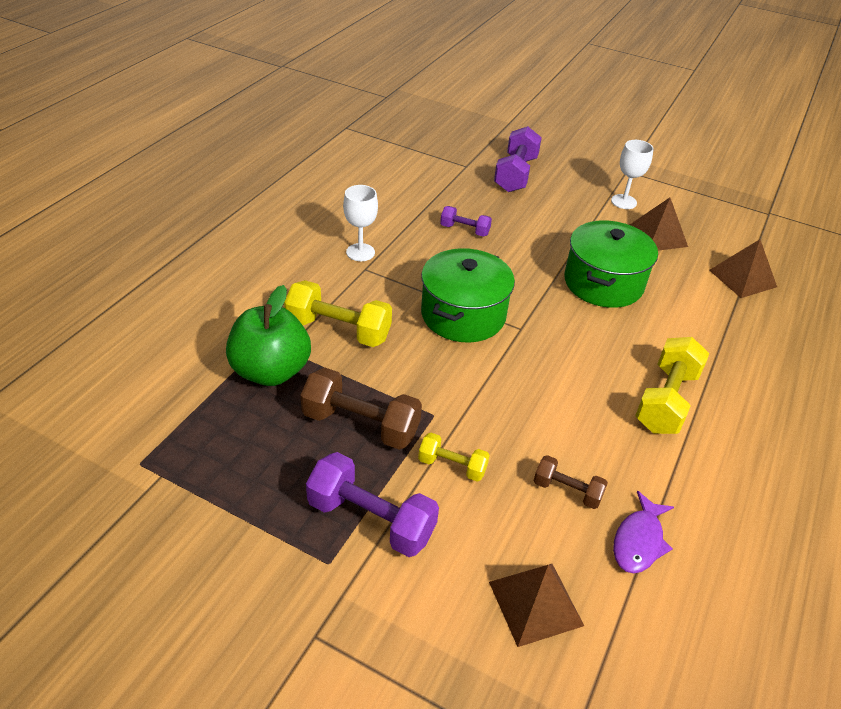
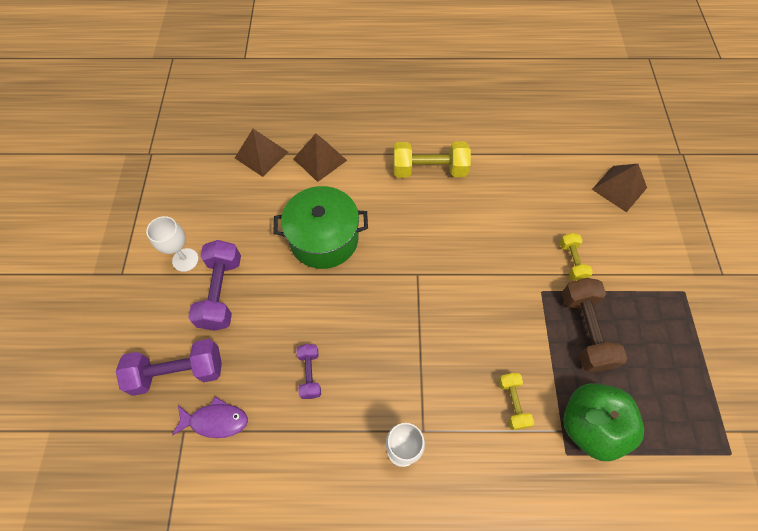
camera: 115 degrees left, 20 degrees up
(338, 330) = (512, 403): yellow dumbbell -> yellow dumbbell, size x0.57
(371, 519) = (642, 285): purple dumbbell -> purple dumbbell (221, 292)
(463, 315) = (429, 320): green pot -> none
(567, 491) = (540, 197): brown dumbbell -> none
(639, 541) = (545, 157): purple fish -> purple fish (215, 420)
(657, 236) = (231, 220): brown pyramid -> brown pyramid (320, 159)

